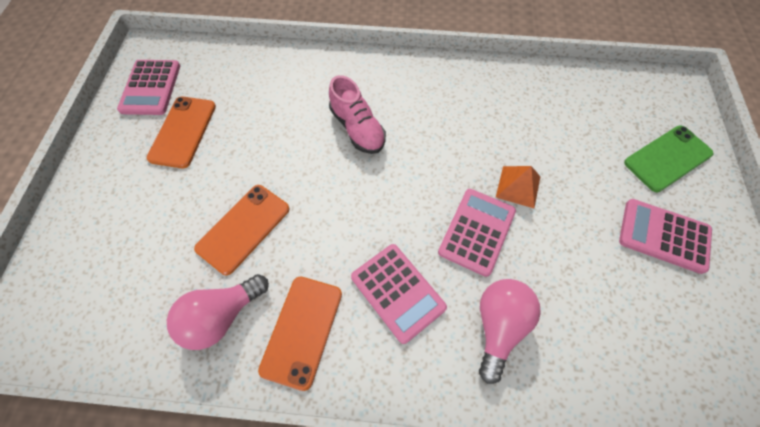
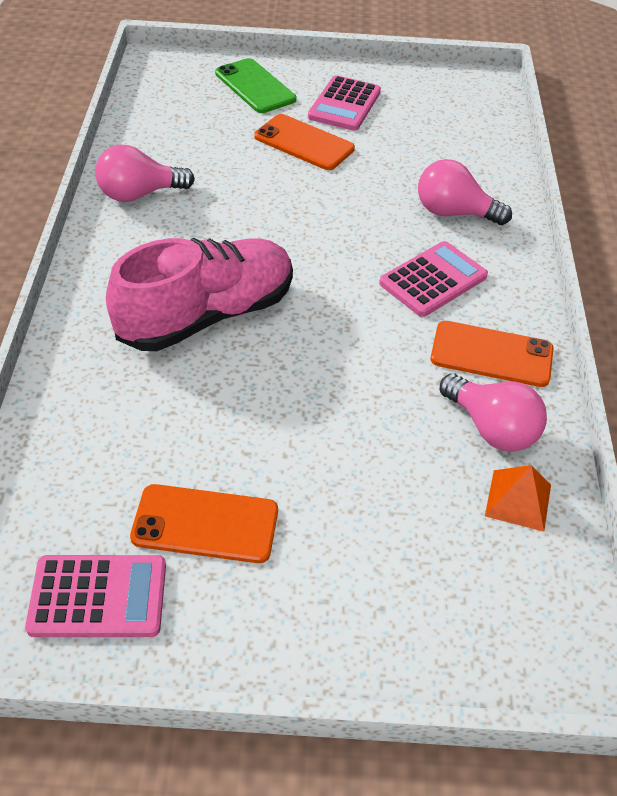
camera: 95 degrees left, 15 degrees down
(243, 228) = (372, 422): orange phone -> orange phone (304, 143)
(357, 128) = (207, 315): pink shoe -> pink shoe, size x1.70
(477, 231) = (353, 219): pink calculator -> none
(489, 84) = (139, 194): none -> pink light bulb
(518, 186) = (294, 185): orange pyramid -> orange pyramid (518, 500)

